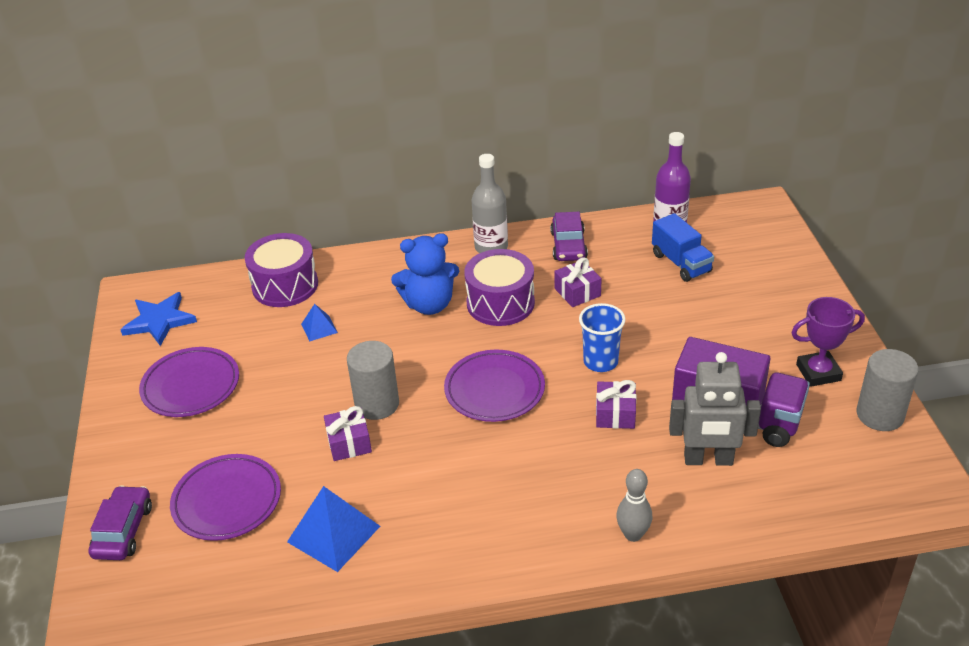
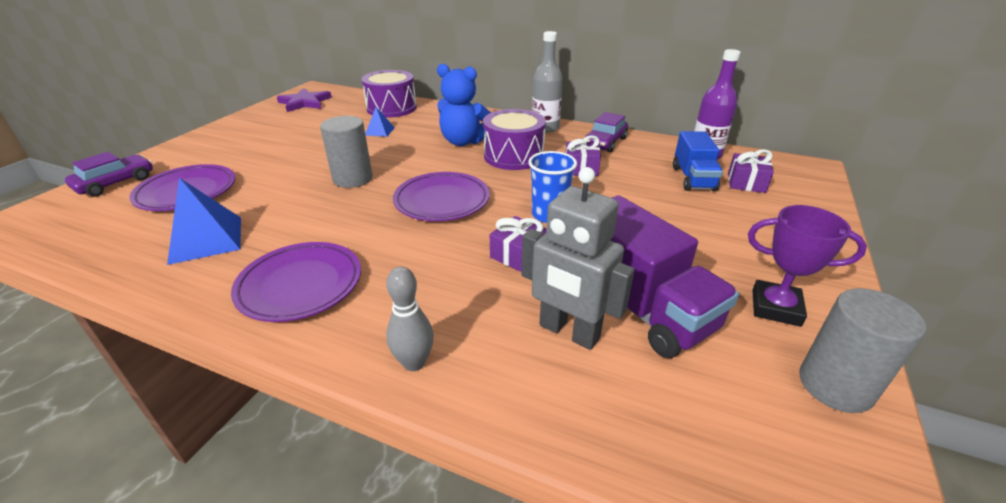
camera: 30 degrees right, 5 degrees down
(159, 321) = (304, 102): blue star -> purple star
(191, 386) = (270, 133): purple plate -> purple plate (300, 285)
(349, 443) = (303, 192): purple gift -> purple gift (746, 183)

